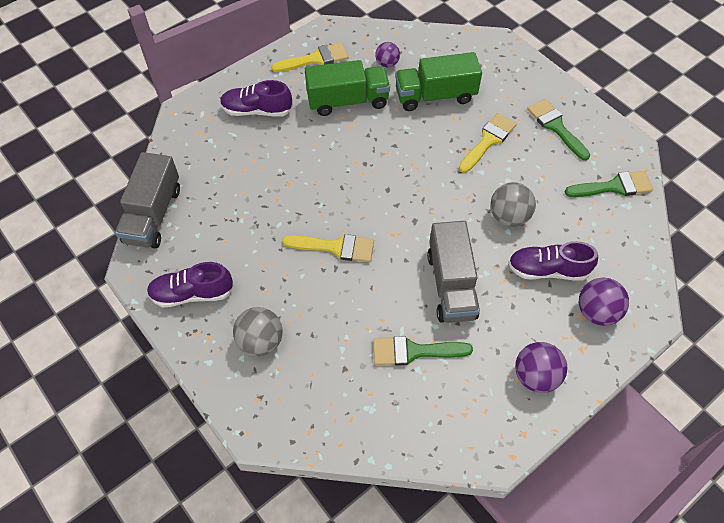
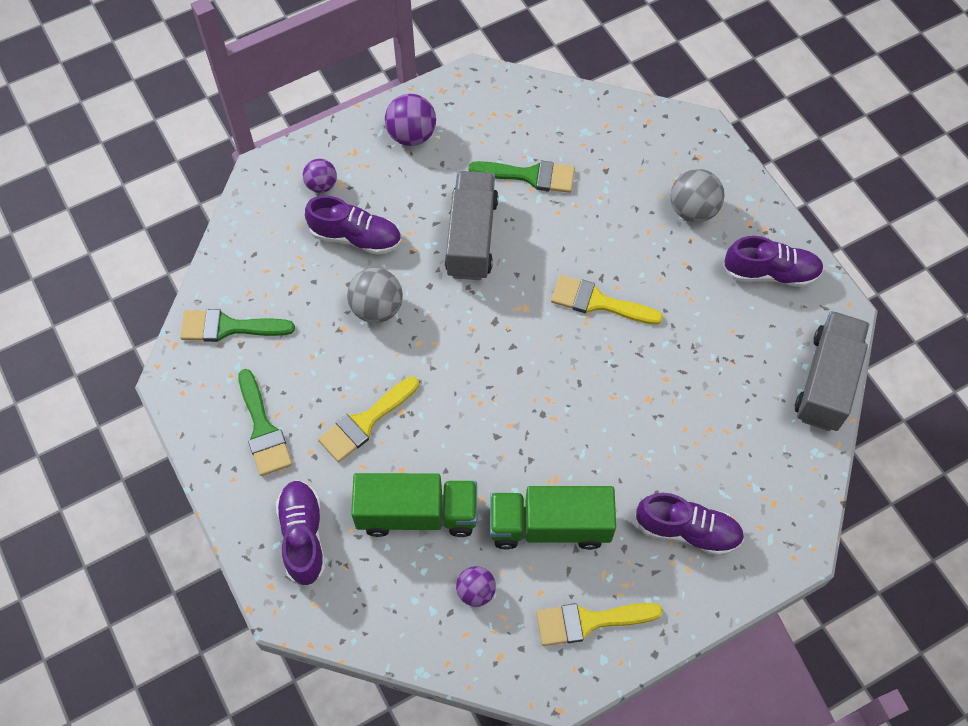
camera: 170 degrees left, 5 degrees up
(503, 75) = (303, 536): none -> purple shoe
(596, 312) = (321, 185): purple ball -> purple ball, size x0.65

